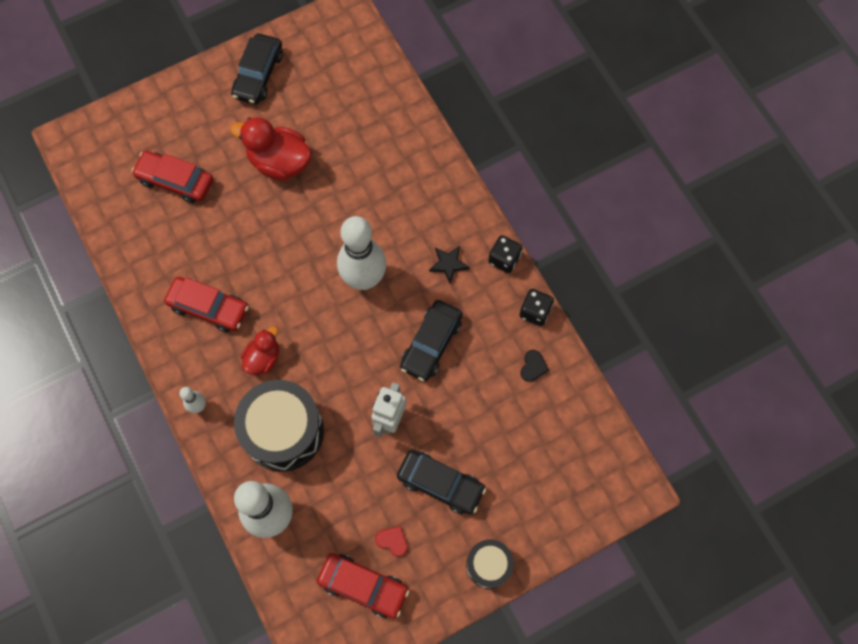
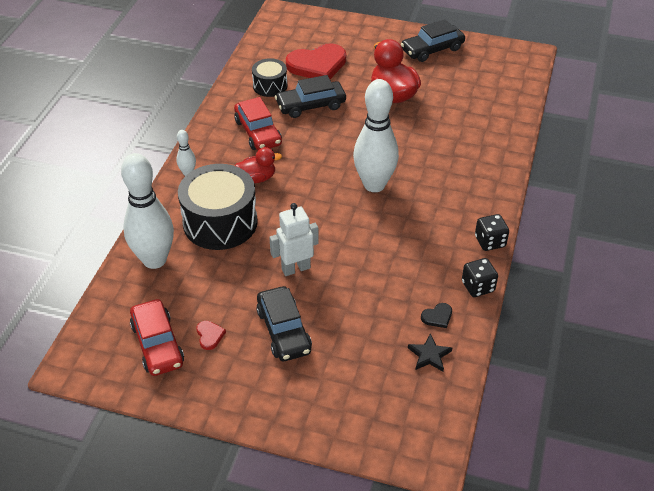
camera: 45 degrees right, 25 degrees down
(175, 181) = (317, 65): red car -> red heart
(431, 343) = (377, 249): black car -> black car (311, 105)
(448, 264) = (444, 216): black star -> black star (429, 355)
(488, 565) = (256, 407): black drum -> black drum (270, 86)

